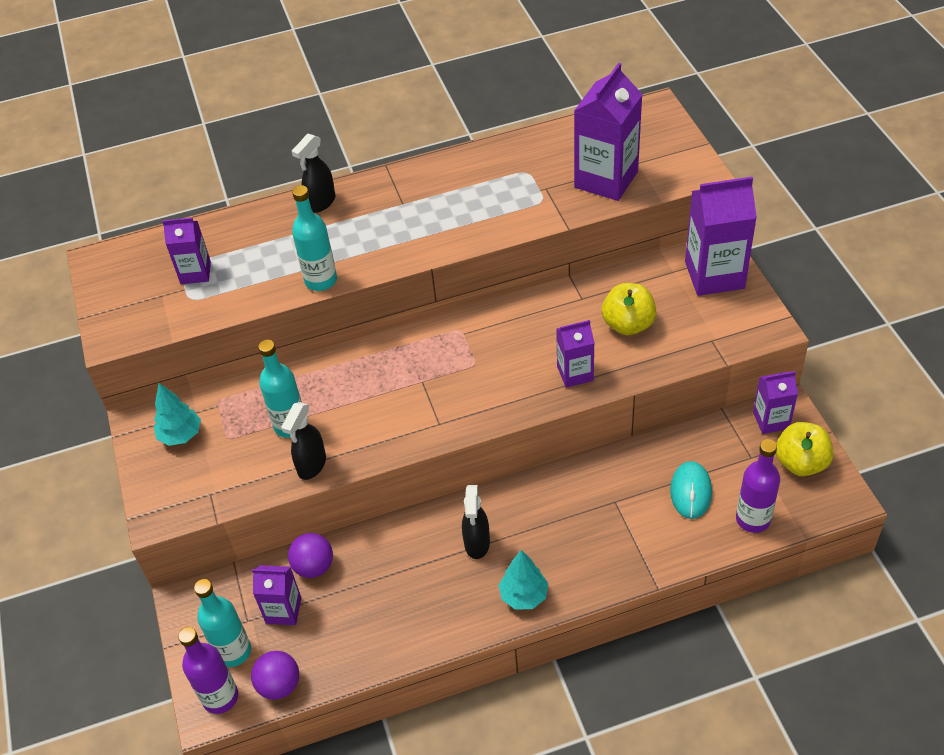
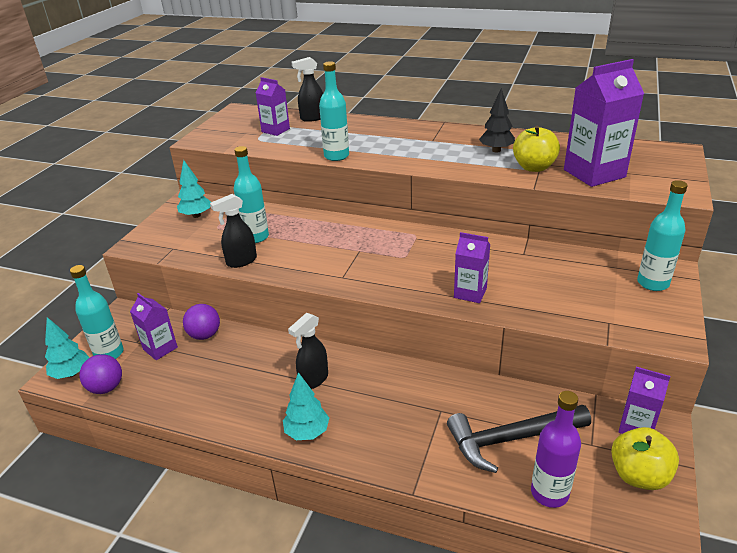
camera: 35 degrees right, 15 degrees down
(220, 697) = (71, 373): purple bottle -> turquoise tree
(321, 203) = (383, 125): black spray bottle -> black spray bottle (312, 118)
(485, 188) = (496, 150): none -> black tree
(628, 324) = (544, 283): yellow apple -> yellow apple (534, 167)
(691, 491) = (511, 439): turquoise mouse -> black hammer
(714, 275) = (652, 283): purple carton -> turquoise bottle

